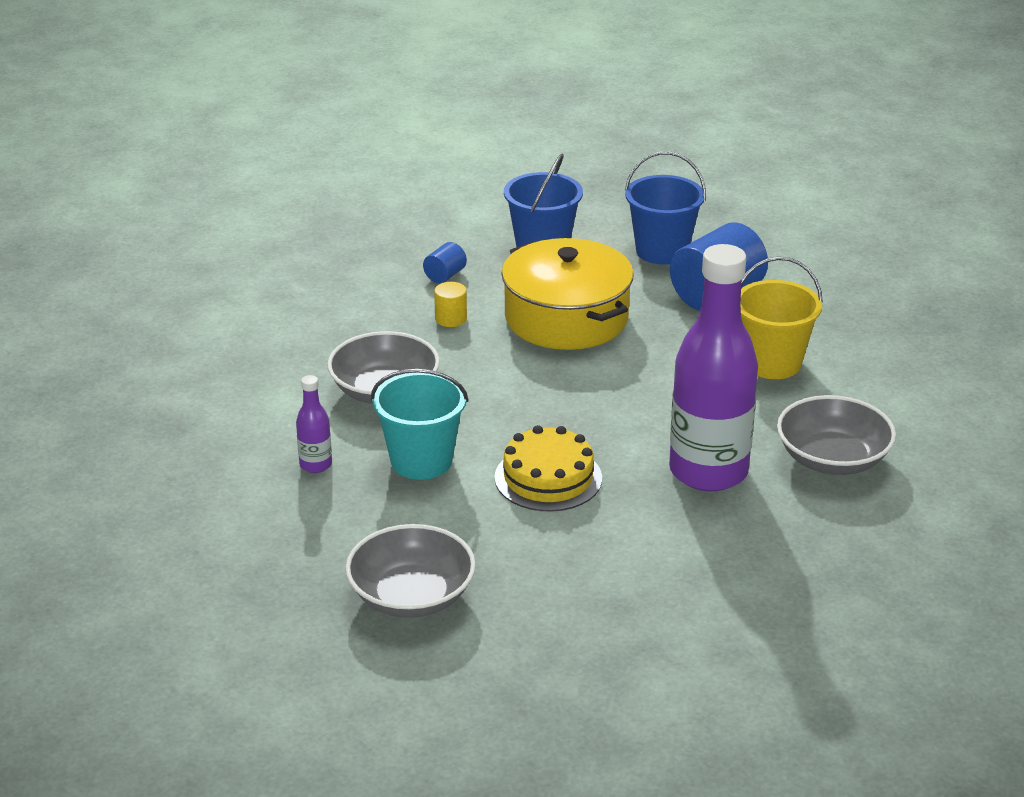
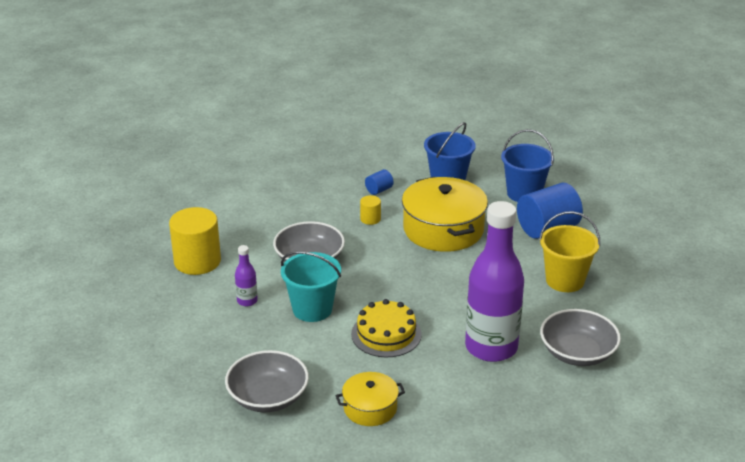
camera: 15 degrees right, 0 degrees up
(210, 419) = (197, 261): none -> yellow cylinder
(571, 585) = (370, 408): none -> yellow pot

